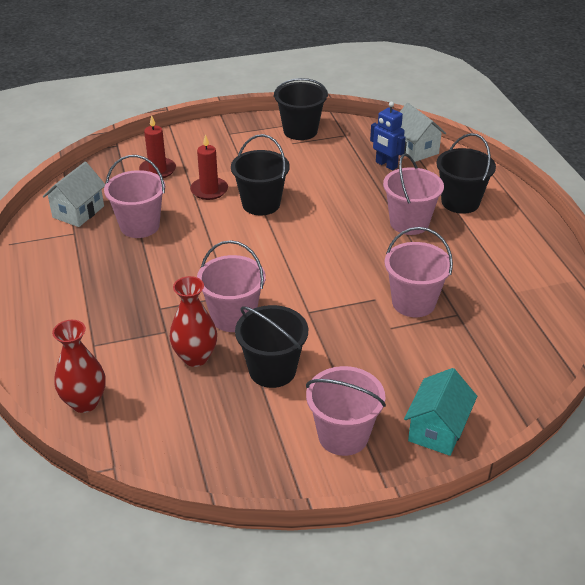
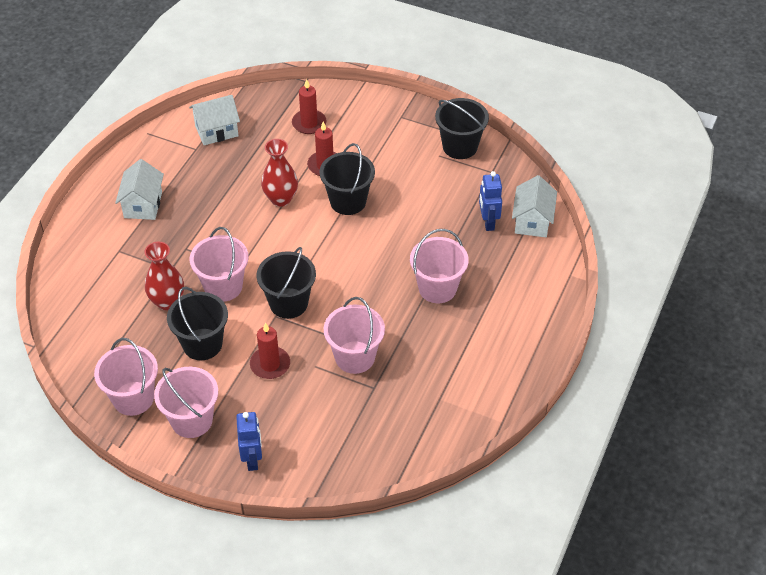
camera: 40 degrees right, 10 degrees up
(74, 297) = (143, 205): none -> white house
(85, 402) = (73, 290): red vase -> red vase (281, 199)
(140, 226) = (244, 169): pink bucket -> pink bucket (133, 398)
(353, 349) = (270, 364): none -> red candle
(437, 430) = (252, 459): turquoise house -> blue robot
(460, 202) = (502, 295): black bucket -> black bucket (288, 303)

